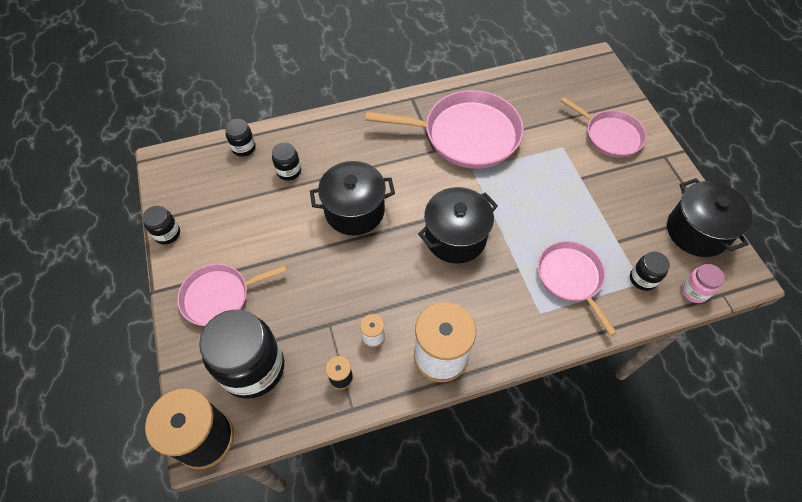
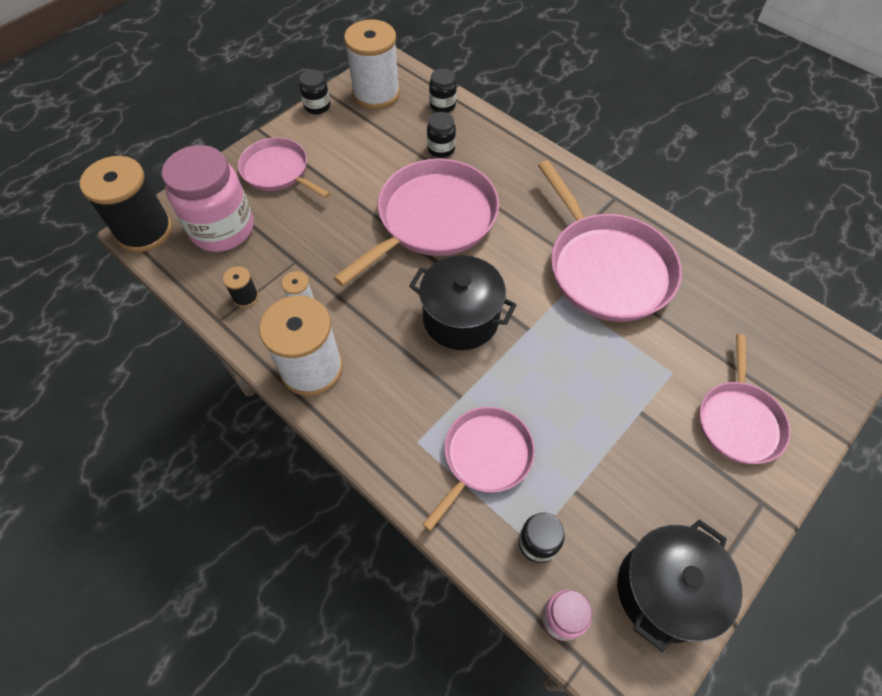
camera: 60 degrees right, 0 degrees up
(190, 185) = (376, 93): none -> white spool
(253, 368) = (222, 229): black jar -> pink jar
(354, 211) = (432, 219): black pot -> pink pan

